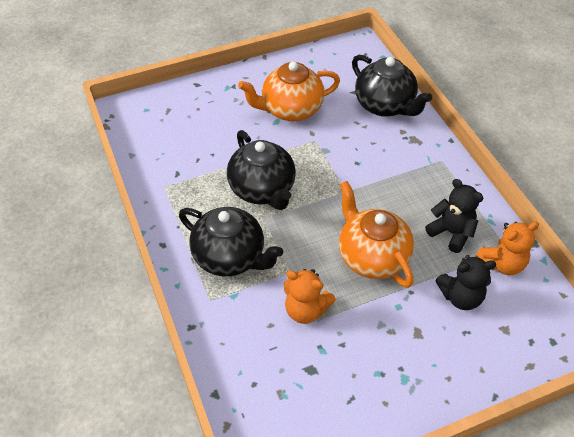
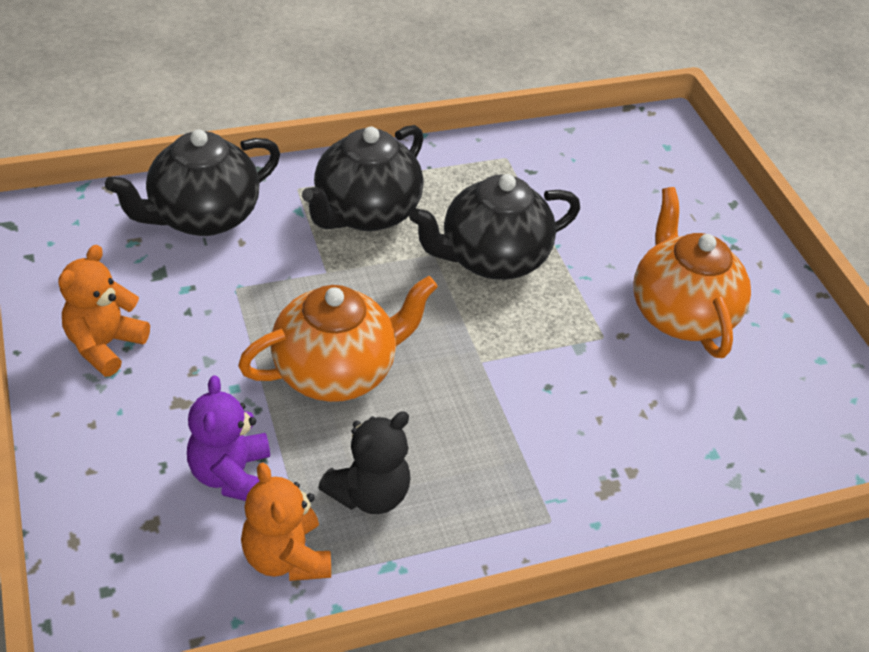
camera: 90 degrees right, 5 degrees down
(306, 310) = (256, 280): orange teddy bear -> orange teddy bear (105, 345)
(385, 105) = (703, 456): black teapot -> black teapot (202, 216)
(460, 297) = (231, 475): black teddy bear -> purple teddy bear

